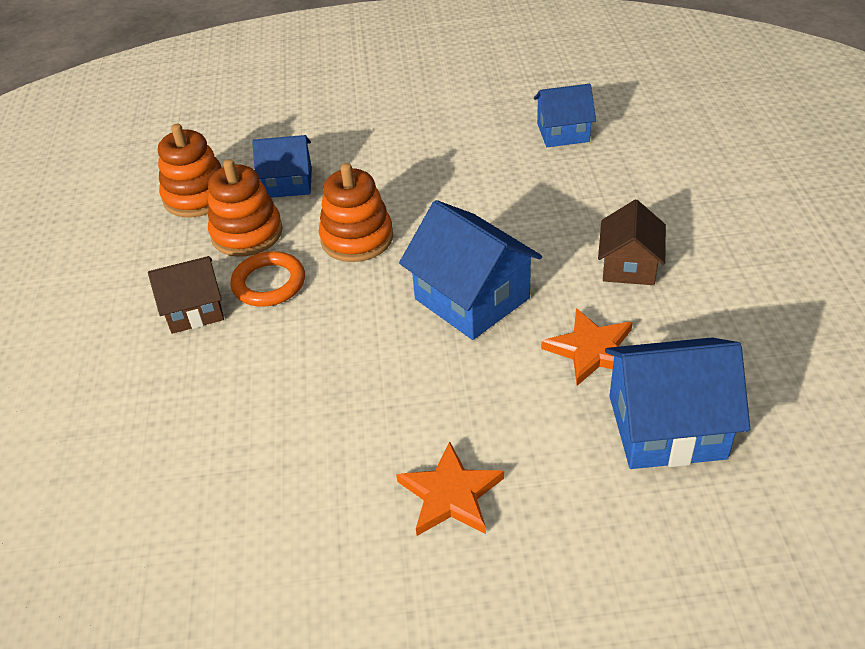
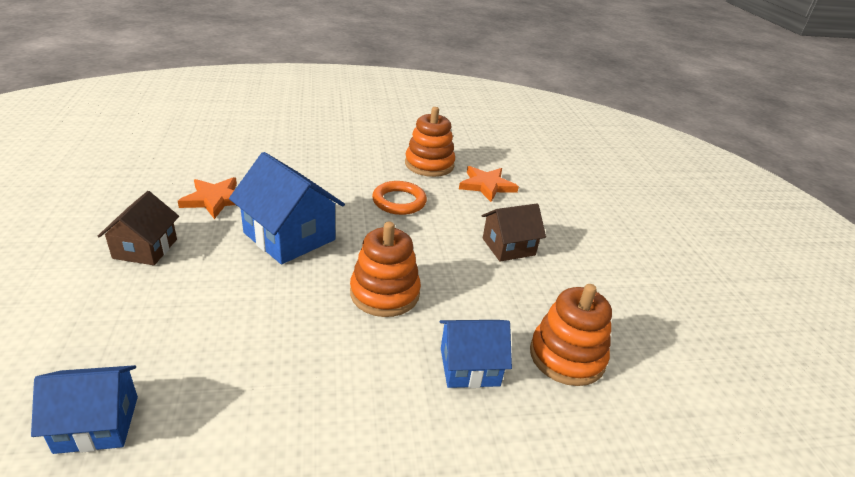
camera: 170 degrees right, 10 degrees down
(247, 233) = (493, 307): orange stacking toy -> orange stacking toy (429, 164)
(269, 283) = (456, 261): orange ring -> orange ring (399, 201)
(450, 494) = (327, 152): orange star -> orange star (487, 186)
(666, 427) = (194, 164): blue house -> none

